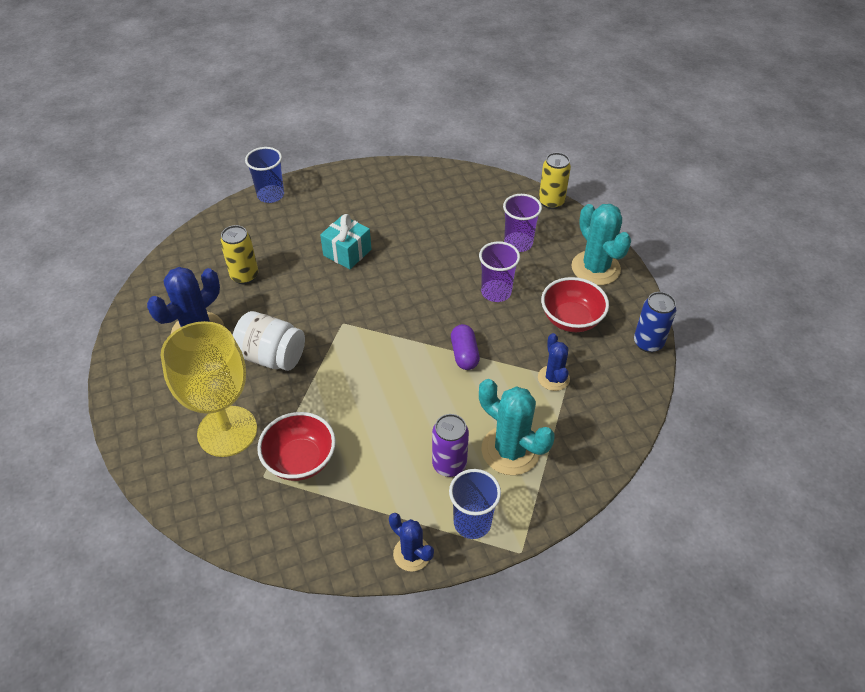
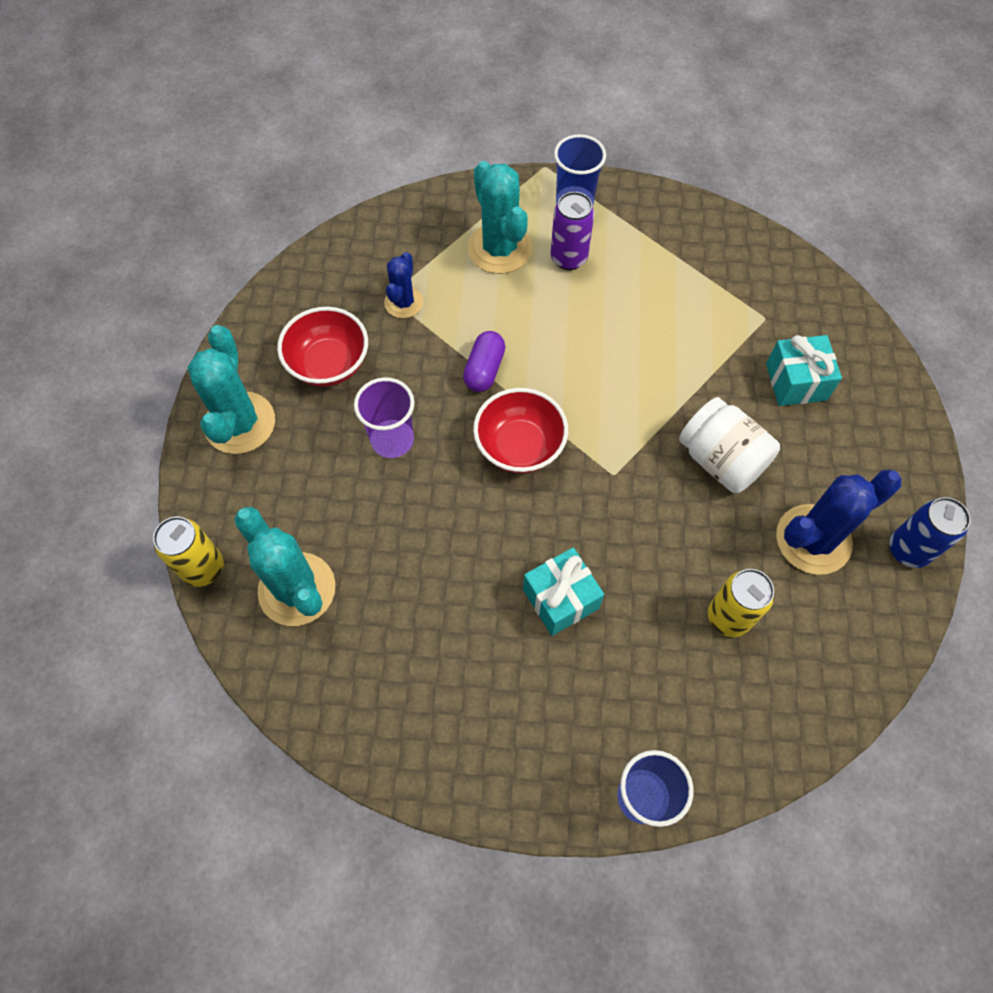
camera: 155 degrees left, 15 degrees up
(227, 431) = (796, 382): yellow goblet -> turquoise gift
(300, 460) = (721, 319): red bowl -> red bowl (519, 446)
(412, 554) = (642, 198): blue cactus -> none
(495, 210) = (297, 589): none -> turquoise cactus
(518, 243) = (308, 509): purple cup -> none
(648, 343) = (268, 300): blue can -> blue can (908, 550)

